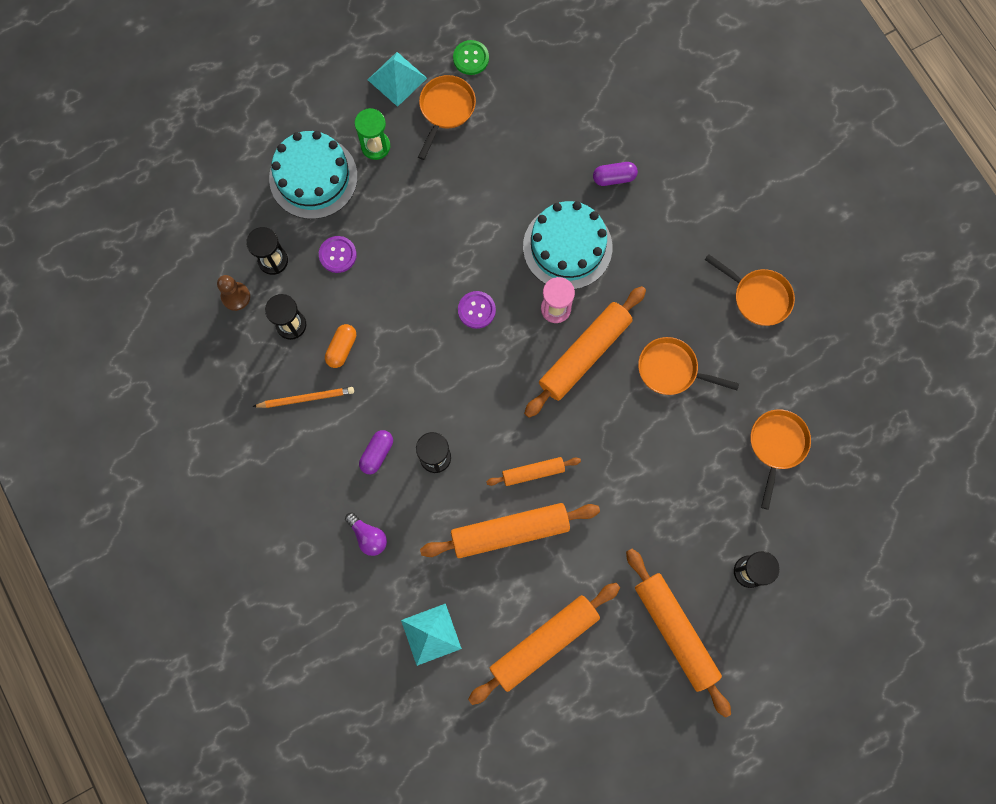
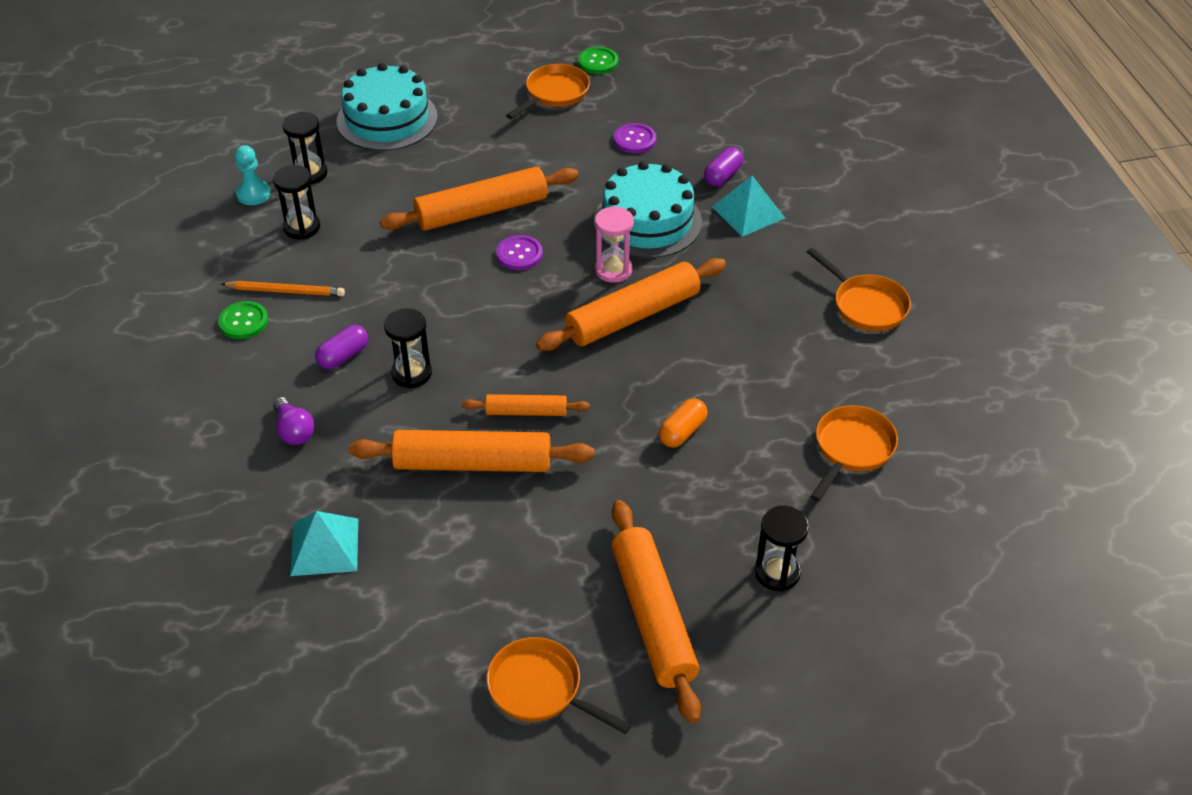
camera: 15 degrees right, 30 degrees down
(236, 296) = (253, 194): brown pawn -> turquoise pawn
(286, 439) = (243, 321): none -> green button
(337, 255) = (383, 181): purple button -> purple button (634, 140)
(342, 348) = (348, 257): orange capsule -> orange capsule (682, 432)
(375, 146) = (465, 108): green hourglass -> none
(397, 79) = (512, 64): turquoise pyramid -> turquoise pyramid (748, 212)
(544, 642) = (469, 589): orange rolling pin -> orange rolling pin (481, 210)
(614, 178) = (723, 176): purple capsule -> purple capsule turned 60 degrees counterclockwise
(671, 369) = (736, 350): orange pan -> orange pan (540, 689)

